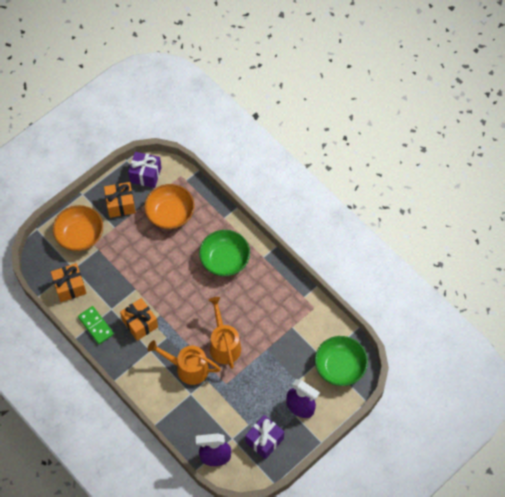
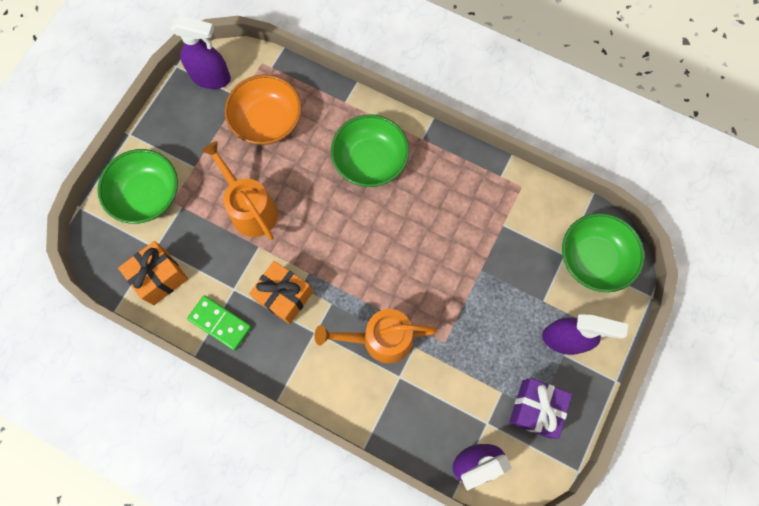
camera: 20 degrees left, 10 degrees up
(80, 235) = (147, 195): orange bowl -> green bowl
(120, 205) = (191, 131): orange gift -> none
(145, 175) = (211, 78): purple gift -> purple spray bottle
(224, 344) = (418, 285): orange watering can -> orange watering can (250, 209)

